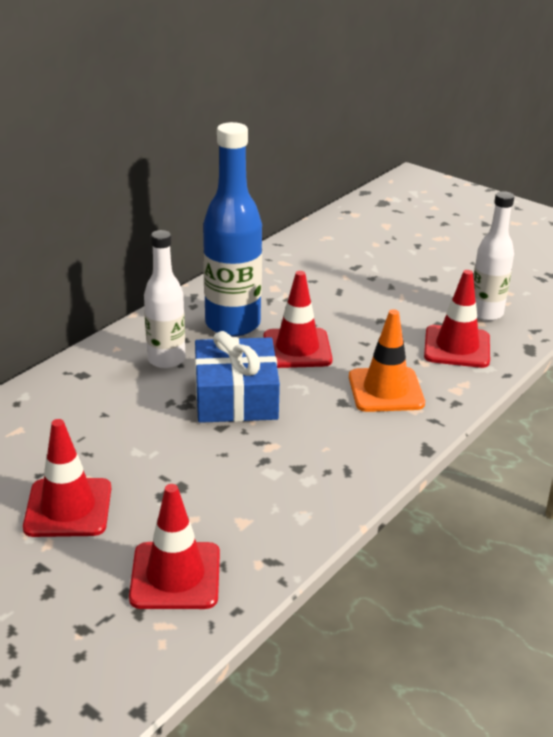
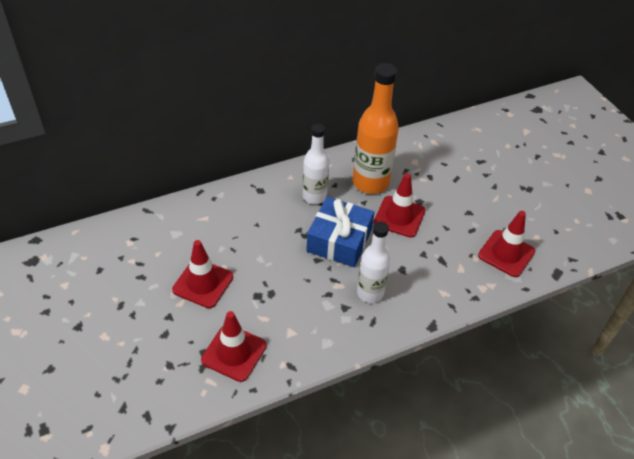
camera: 25 degrees right, 15 degrees up
(232, 324) = (370, 182): blue bottle -> orange bottle
(386, 390) = (435, 270): orange traffic cone -> none
(485, 313) = (546, 232): white bottle -> white bottle (370, 293)

